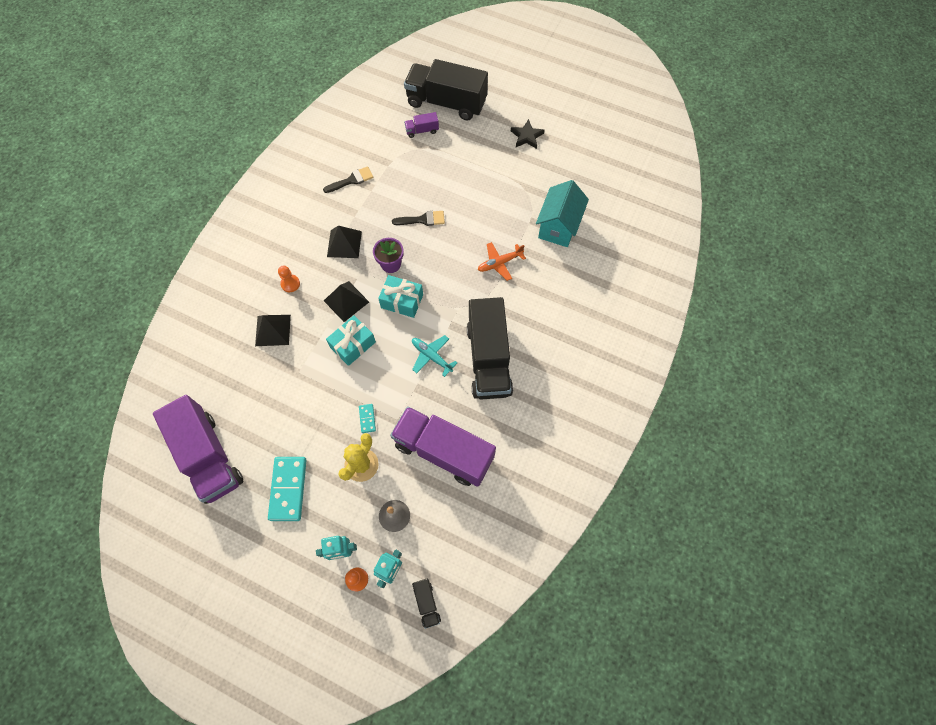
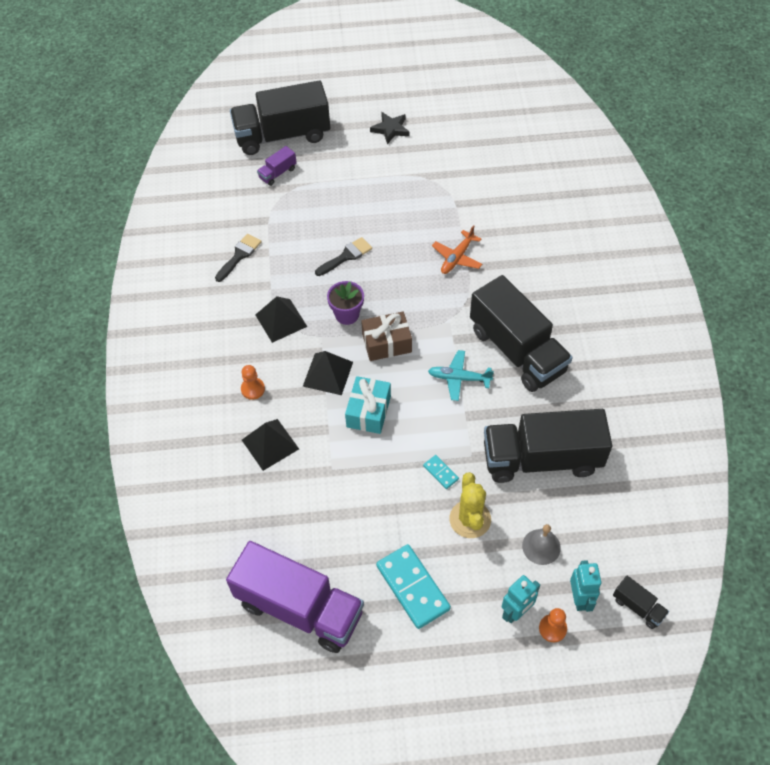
camera: 30 degrees left, 10 degrees down
(402, 301) = (386, 343): turquoise gift -> brown gift
(443, 451) = (541, 459): purple truck -> black truck
(558, 226) = (487, 196): turquoise house -> none

